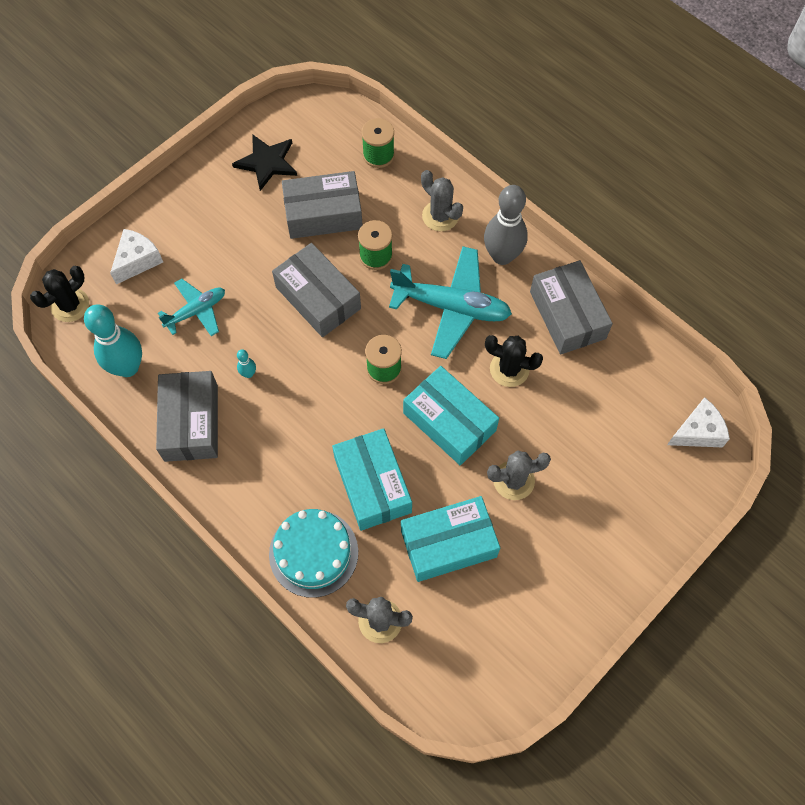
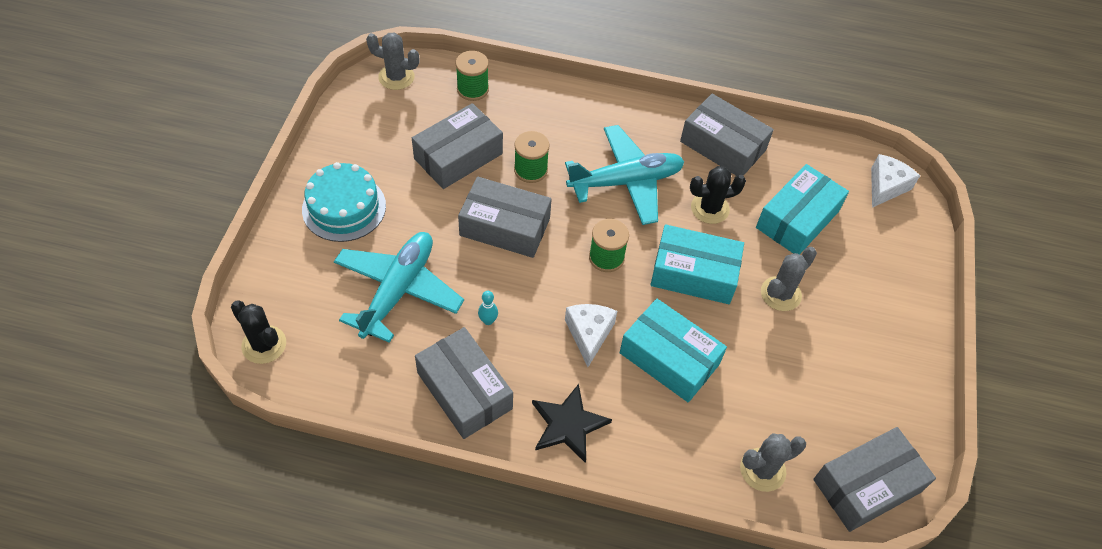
camera: 35 degrees left, 10 degrees down
(70, 305) = (264, 345): black cactus -> black cactus turned 60 degrees counterclockwise
(128, 367) = (365, 372): turquoise bowling pin -> none
(137, 260) = (307, 273): white cheese -> white cheese (589, 334)
(196, 311) = (398, 290): turquoise plane -> turquoise plane, size x1.73
(267, 163) = (374, 136): black star -> black star (568, 424)
(313, 553) = (662, 444): turquoise cake -> turquoise cake (344, 207)
(440, 216) = (562, 115): grey cactus -> grey cactus (396, 77)
(448, 543) = (768, 372): turquoise box -> turquoise box (797, 219)
(458, 685) = (867, 486): none -> grey box
(502, 256) = (637, 124): grey bowling pin -> none

